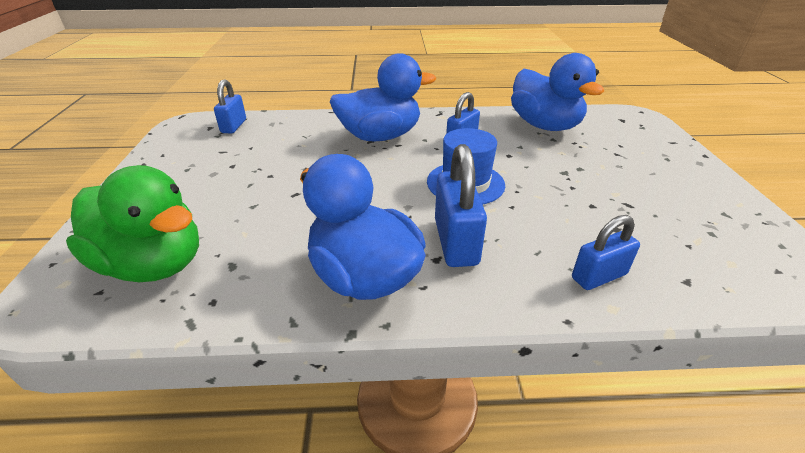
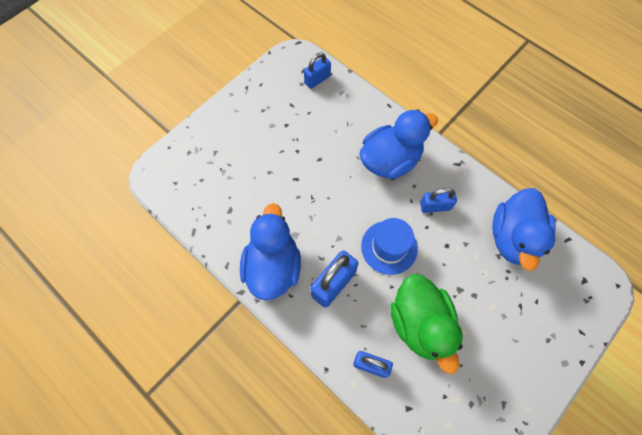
camera: 45 degrees right, 30 degrees up
(154, 264) = (202, 182): green duck -> green duck (420, 324)
(380, 136) = (390, 160): blue duck -> blue duck turned 60 degrees counterclockwise

